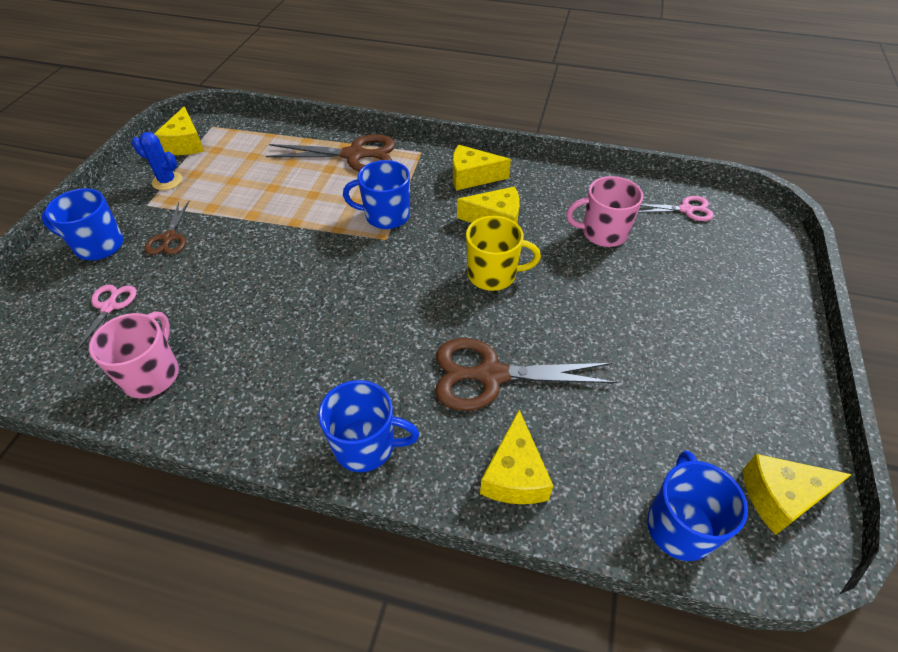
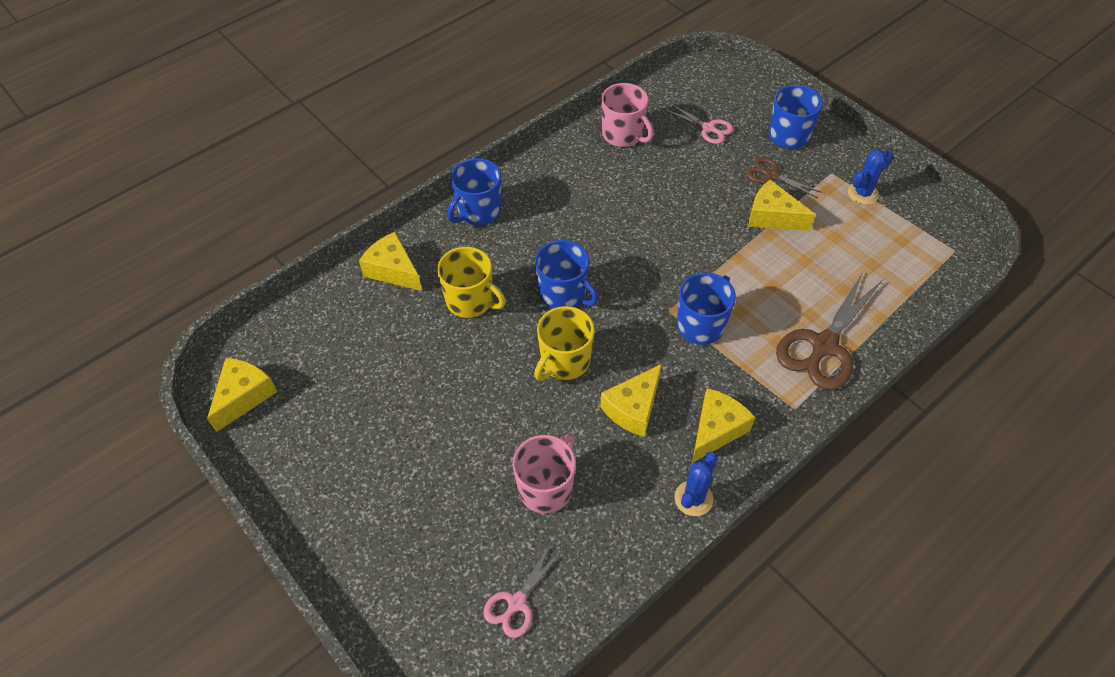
camera: 125 degrees right, 5 degrees up
(185, 144) = (927, 221): yellow cheese -> yellow cheese (772, 216)
(491, 375) = (470, 301): brown scissors -> yellow mug
(532, 168) = (693, 498): none -> blue cactus
(679, 526) = (287, 328): blue mug -> blue mug (563, 294)

